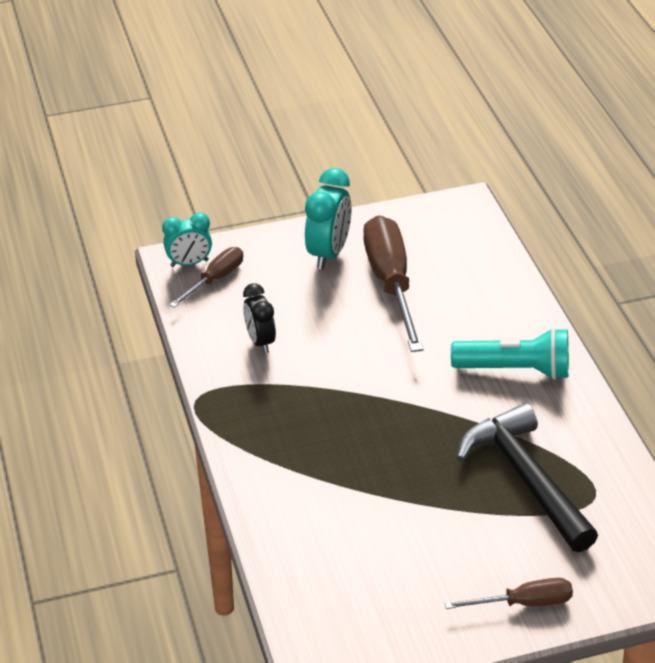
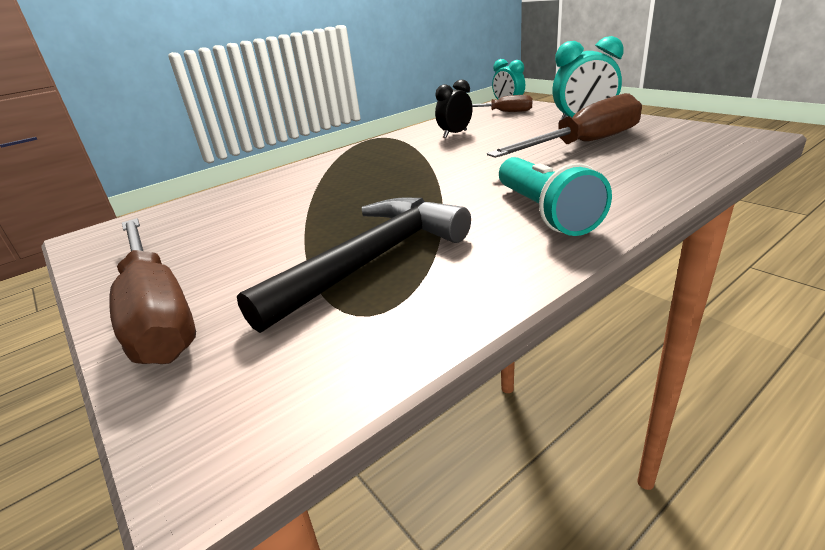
camera: 70 degrees right, 10 degrees down
(524, 603) = (157, 312): brown screwdriver -> brown screwdriver, size x1.89

